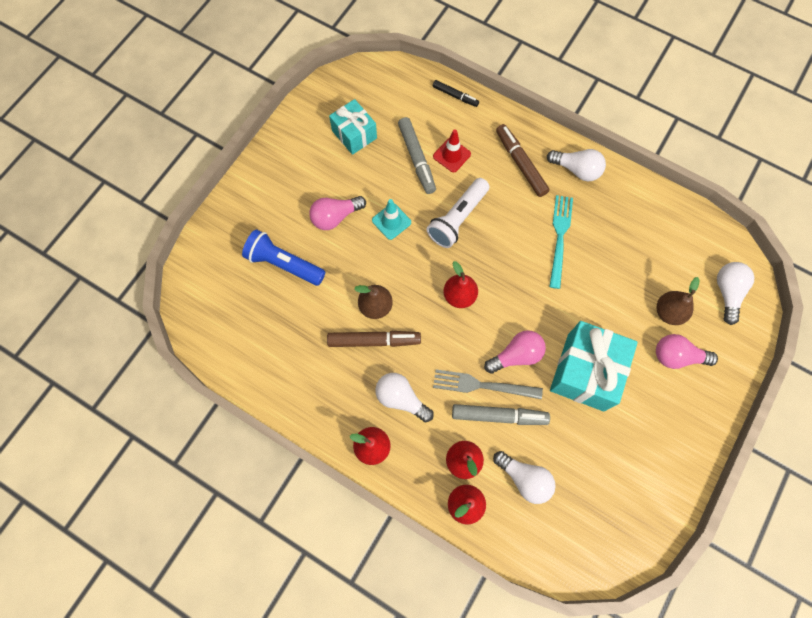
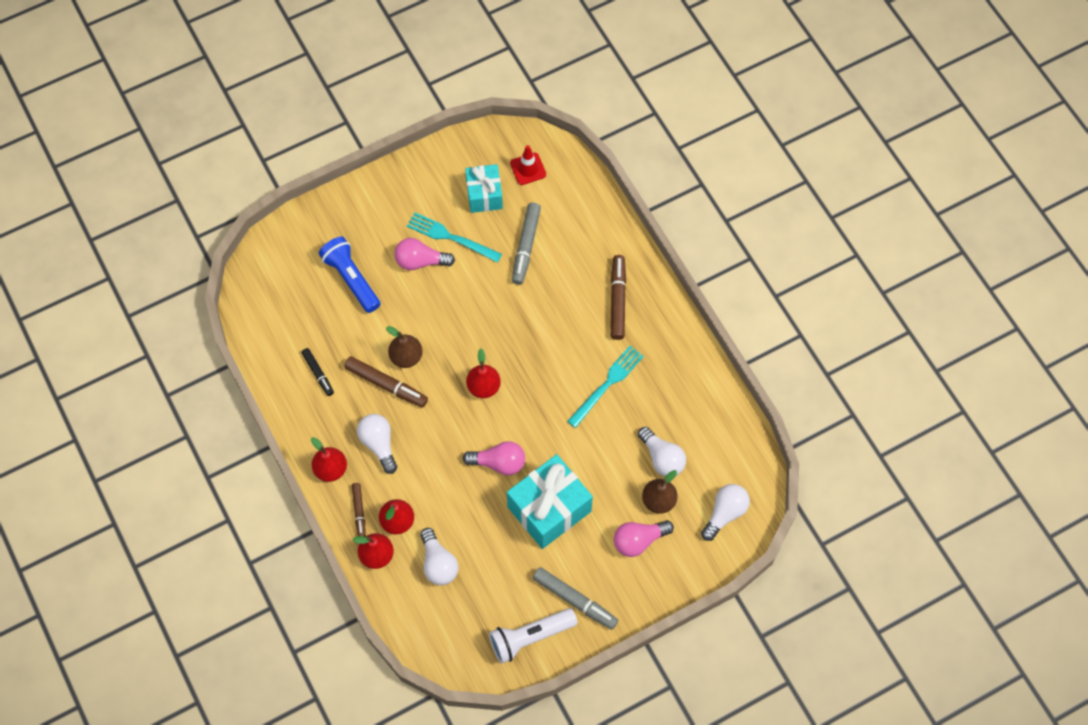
camera: 30 degrees right, 5 degrees down
(348, 183) = (450, 237): none -> turquoise fork
(391, 221) = (467, 291): turquoise traffic cone -> none
(423, 472) = (359, 512): none -> brown marker
(451, 155) = (560, 260): red traffic cone -> red traffic cone (528, 169)
(455, 96) = (600, 206): black marker -> black marker (318, 373)
(457, 219) = (527, 319): white flashlight -> white flashlight (530, 637)
(482, 385) = (453, 471): grey fork -> none
(499, 416) = (451, 503): grey marker -> grey marker (575, 600)
(577, 170) = (666, 333): white light bulb -> white light bulb (662, 458)
(677, 356) = (638, 540): pink light bulb -> pink light bulb turned 60 degrees counterclockwise

